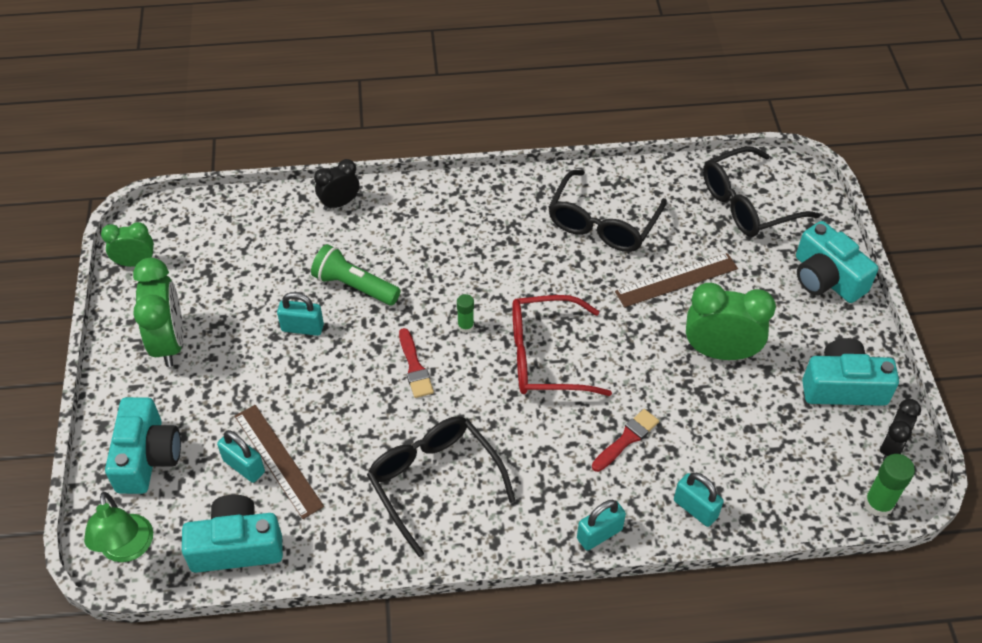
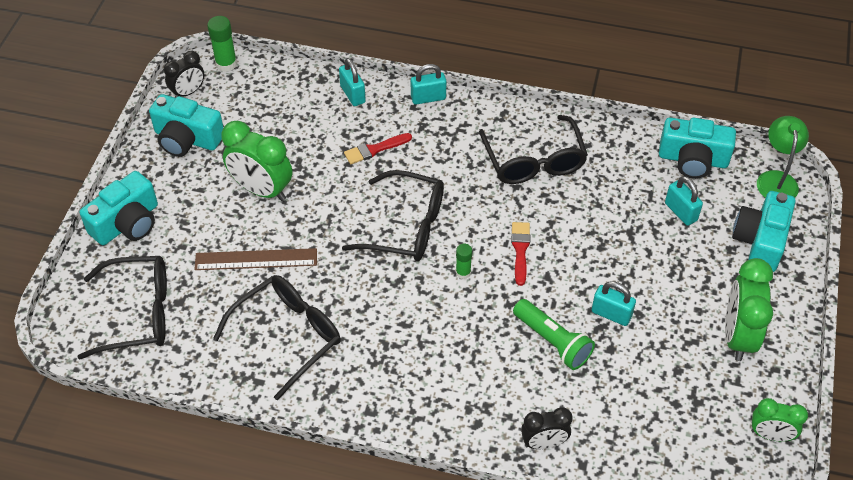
camera: 160 degrees left, 0 degrees up
(278, 460) = (652, 209): brown ruler -> none
(546, 357) = (406, 227): red glasses -> black glasses
(826, 278) = (127, 223): turquoise camera -> turquoise camera turned 60 degrees clockwise

